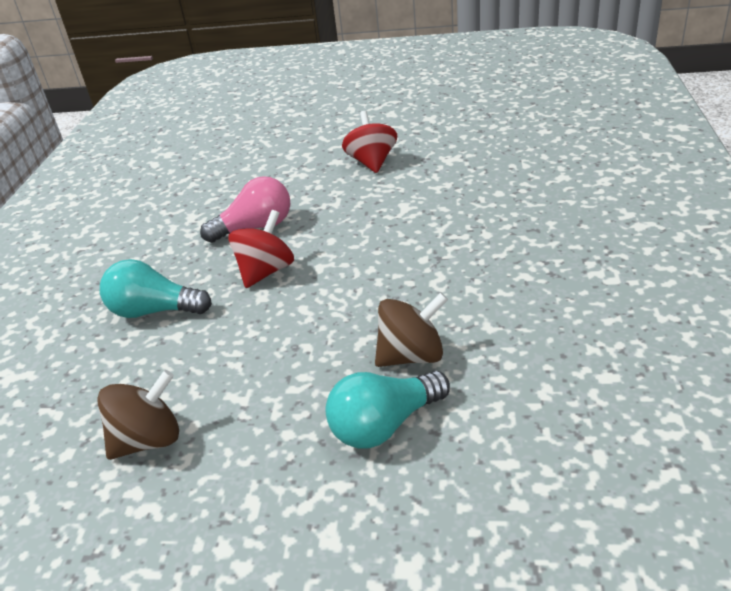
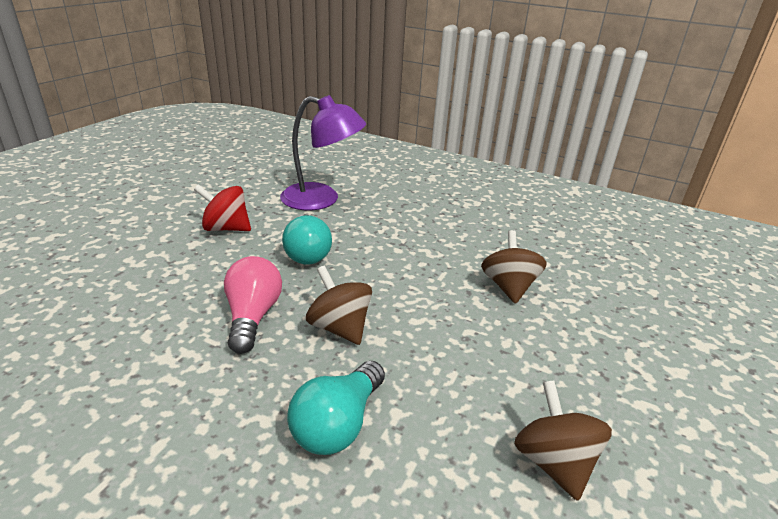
camera: 75 degrees left, 5 degrees down
(266, 271) = (339, 328): red spinning top -> brown spinning top
(384, 425) = (576, 318): turquoise light bulb -> turquoise light bulb (307, 253)
(480, 180) = (321, 200): none -> purple lamp

